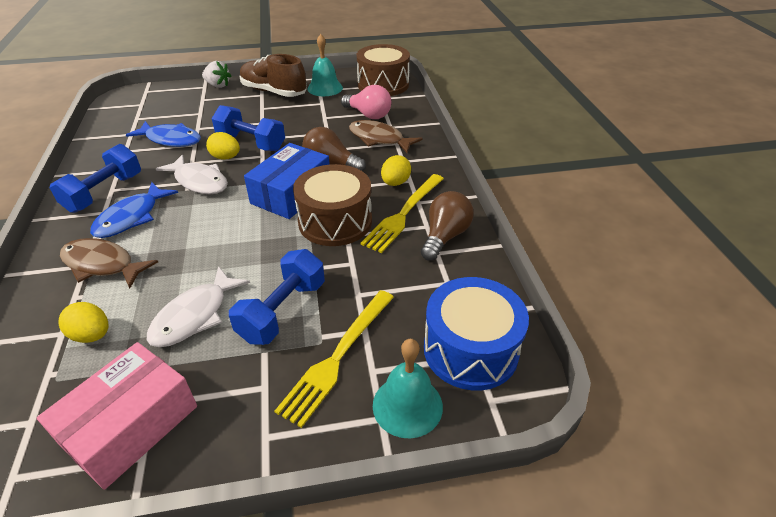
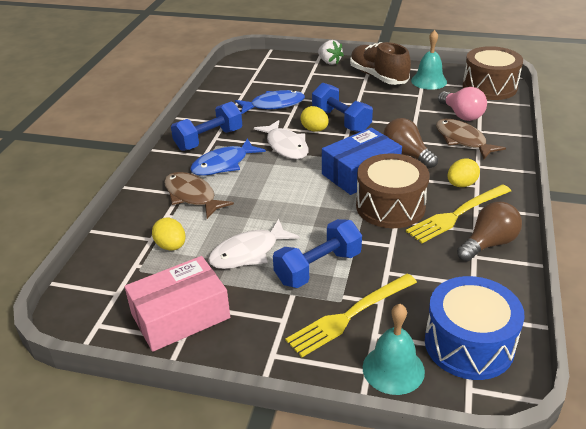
camera: 25 degrees right, 5 degrees down
(171, 140) = (274, 105): blue fish -> blue fish turned 60 degrees counterclockwise

